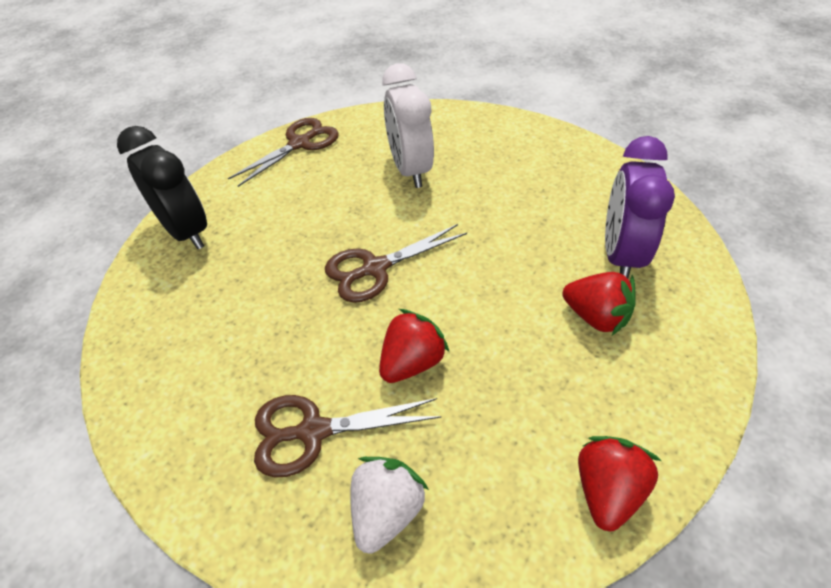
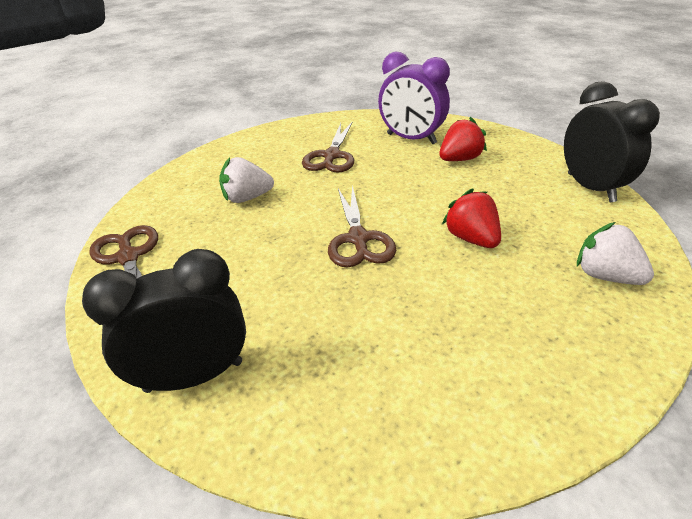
camera: 70 degrees left, 10 degrees down
(313, 431) = (528, 304): brown scissors -> brown scissors (331, 156)
(410, 170) = (247, 198): white clock -> white strawberry
(607, 491) = (590, 188): red strawberry -> black clock

